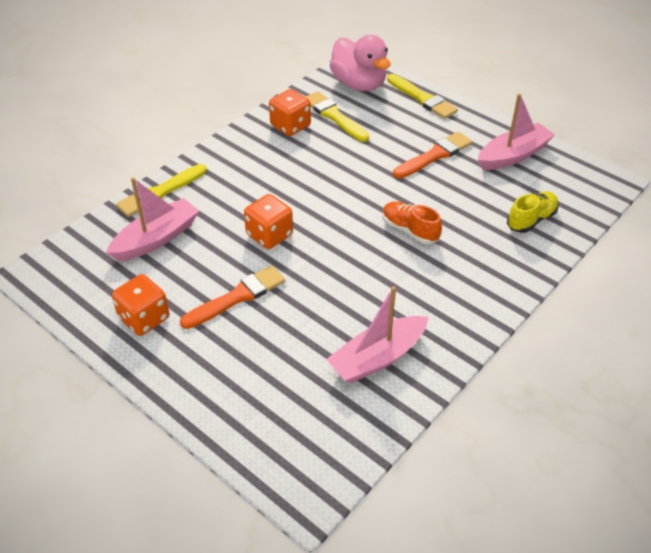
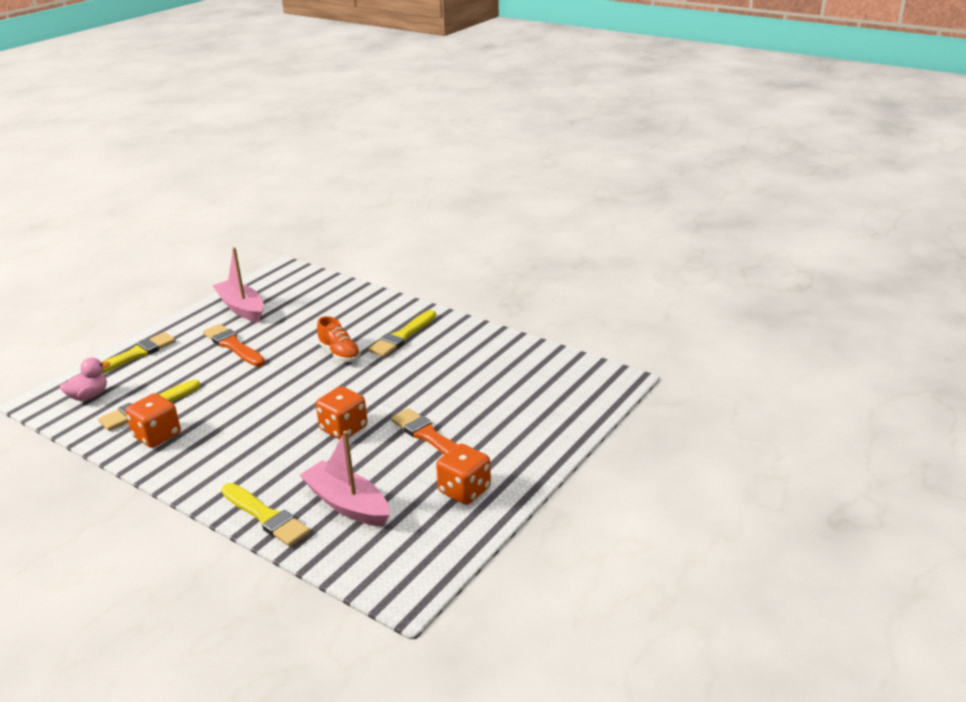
camera: 95 degrees left, 15 degrees down
(359, 84) = (89, 396): pink duck -> pink duck, size x0.56
(377, 358) = (488, 360): pink boat -> none
(409, 230) = (339, 353): orange shoe -> orange shoe turned 75 degrees counterclockwise
(442, 281) = (402, 336): none -> yellow brush
(531, 220) = (329, 300): yellow shoe -> none

